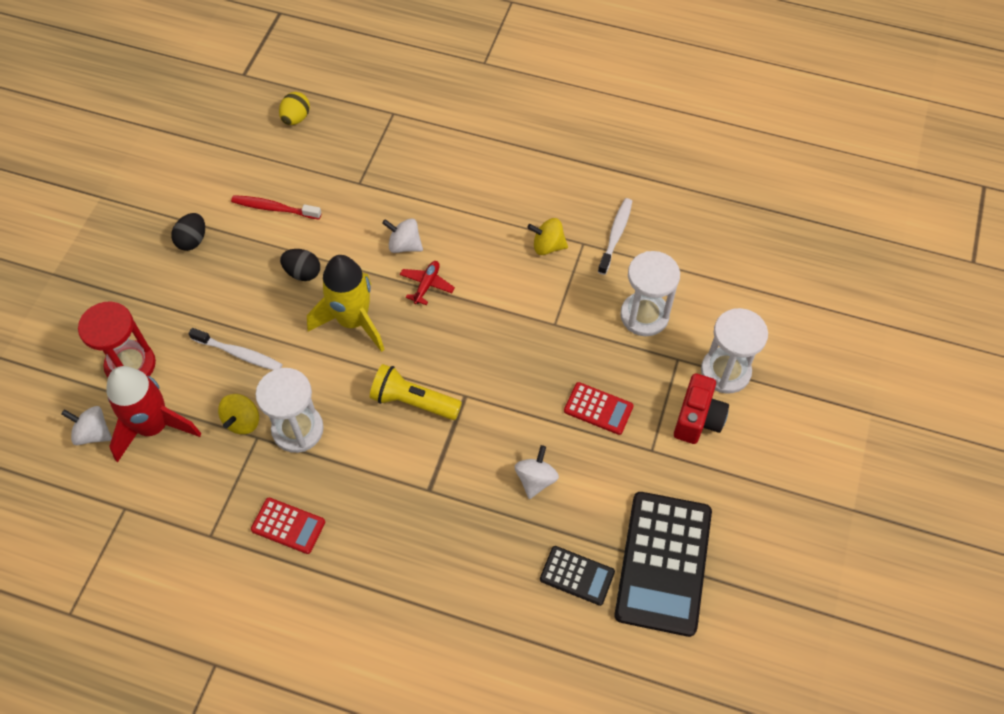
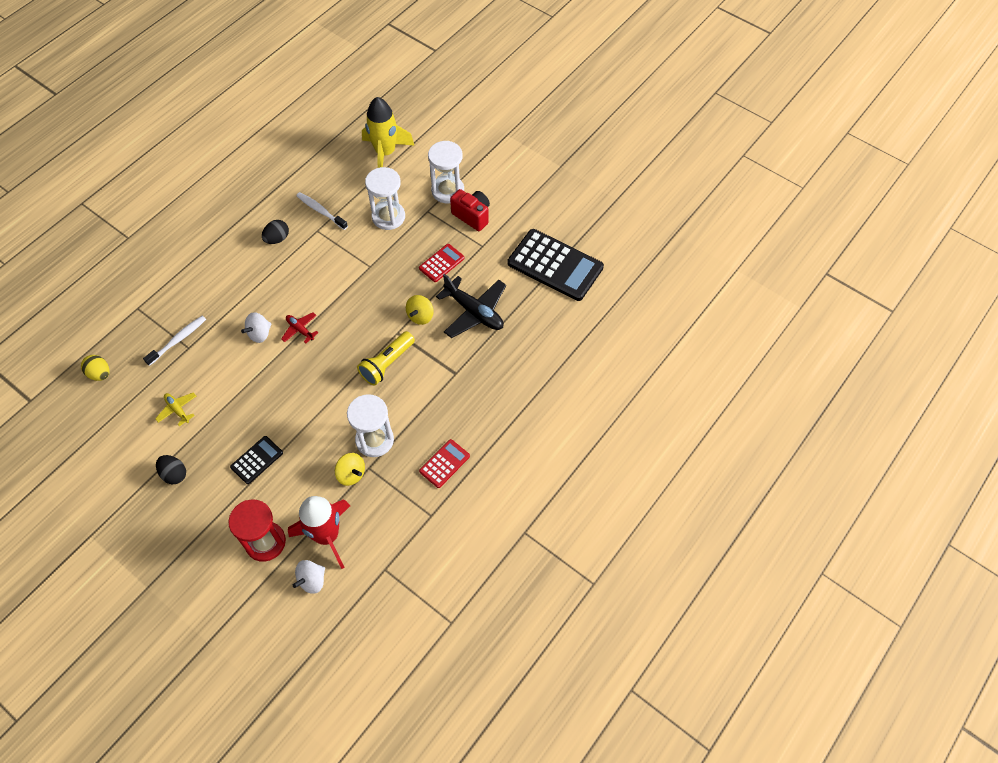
camera: 70 degrees left, 0 degrees up
(239, 354) = (294, 464): white toothbrush -> white toothbrush (178, 340)
(274, 208) = (177, 410): red toothbrush -> yellow plane
(303, 273) = (247, 405): black egg -> black egg (277, 239)
(353, 321) = (305, 383): yellow rocket -> yellow rocket (385, 153)
(535, 479) = (474, 312): white spinning top -> black plane
(547, 246) = (308, 250): yellow spinning top -> yellow spinning top (420, 316)
(577, 575) = (545, 311): black calculator -> black calculator (257, 460)

